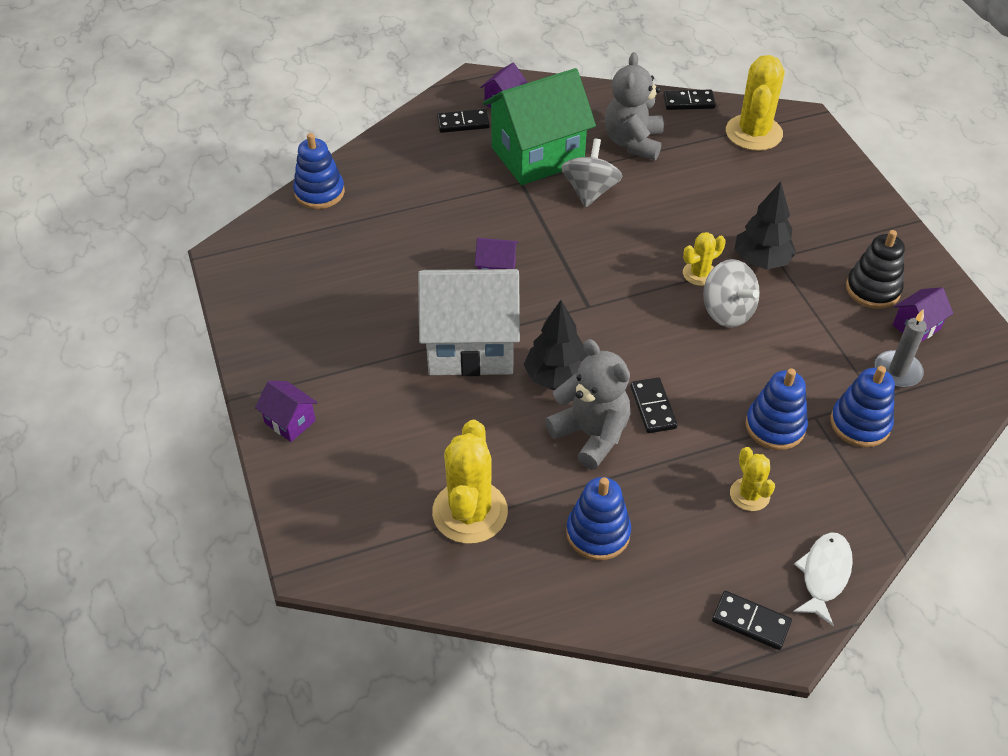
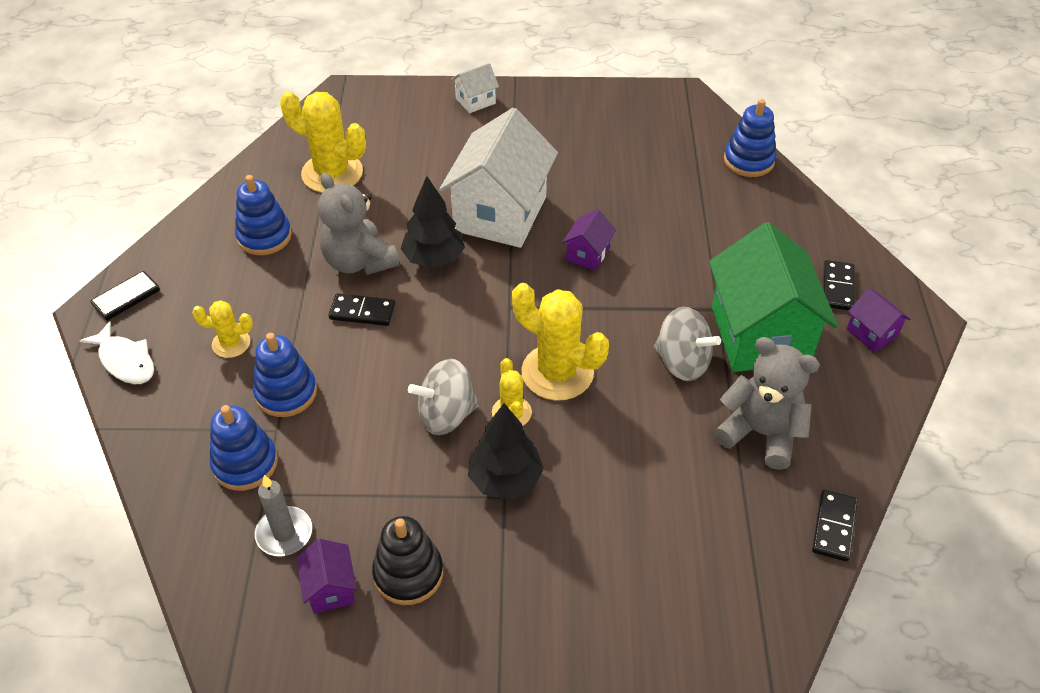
camera: 110 degrees right, 0 degrees up
(290, 422) = (475, 101): purple house -> white house
(591, 434) = (359, 261): grey teddy bear -> grey teddy bear turned 75 degrees clockwise
(753, 133) = (745, 578): yellow cactus -> yellow cactus (557, 372)

